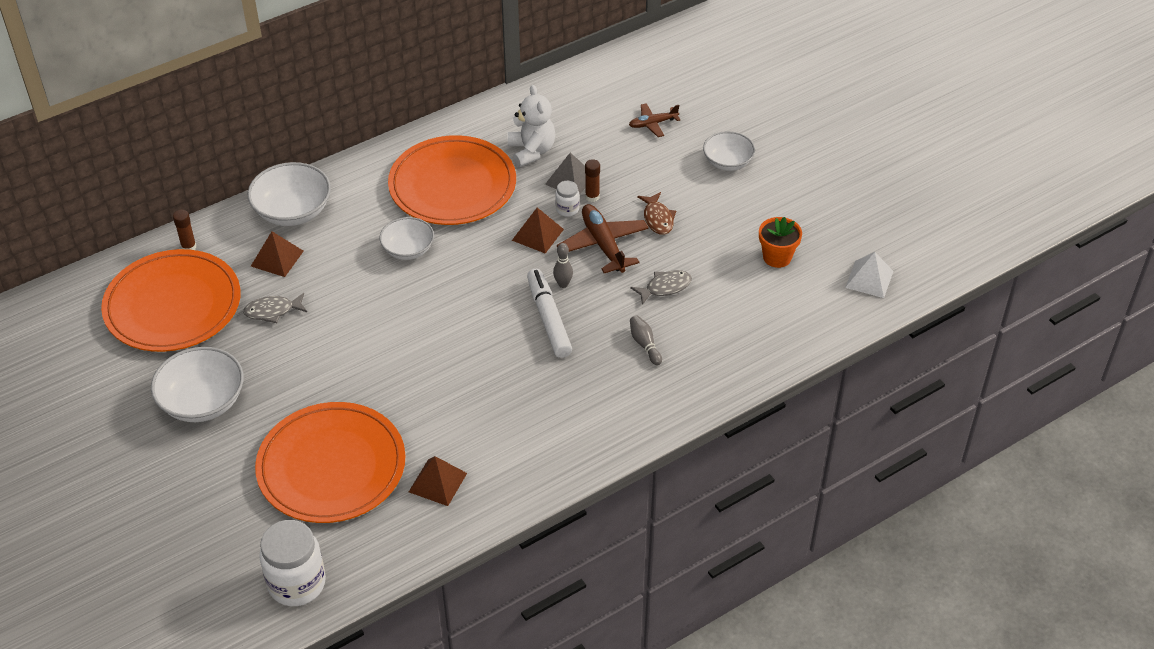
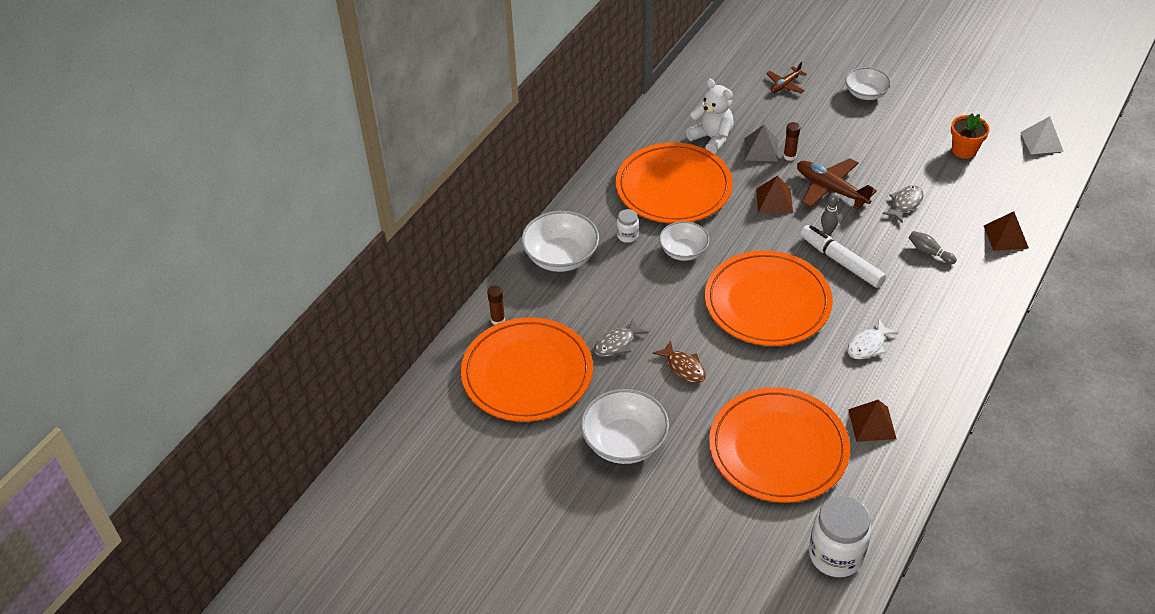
camera: 25 degrees left, 0 degrees up
(277, 258) = (582, 300): brown pyramid -> brown pyramid (1006, 236)
(443, 329) = (767, 302): none -> orange plate
(501, 408) = (868, 345): none -> white fish
(567, 209) = (779, 173): white jar -> white jar (627, 236)
(658, 218) = (853, 154): brown fish -> brown fish (683, 367)

